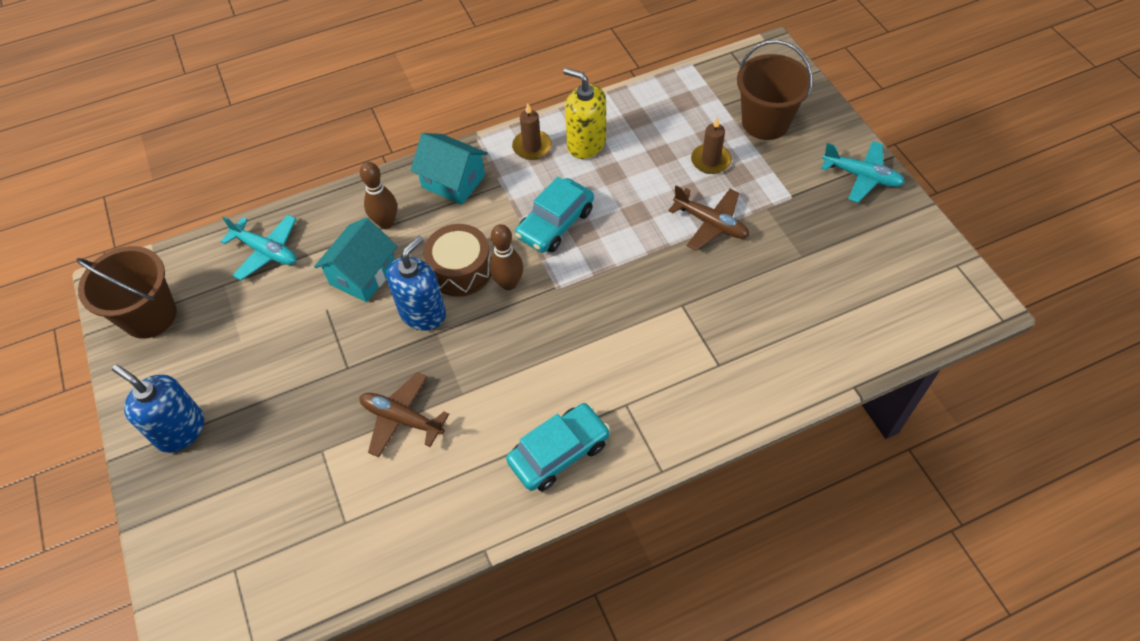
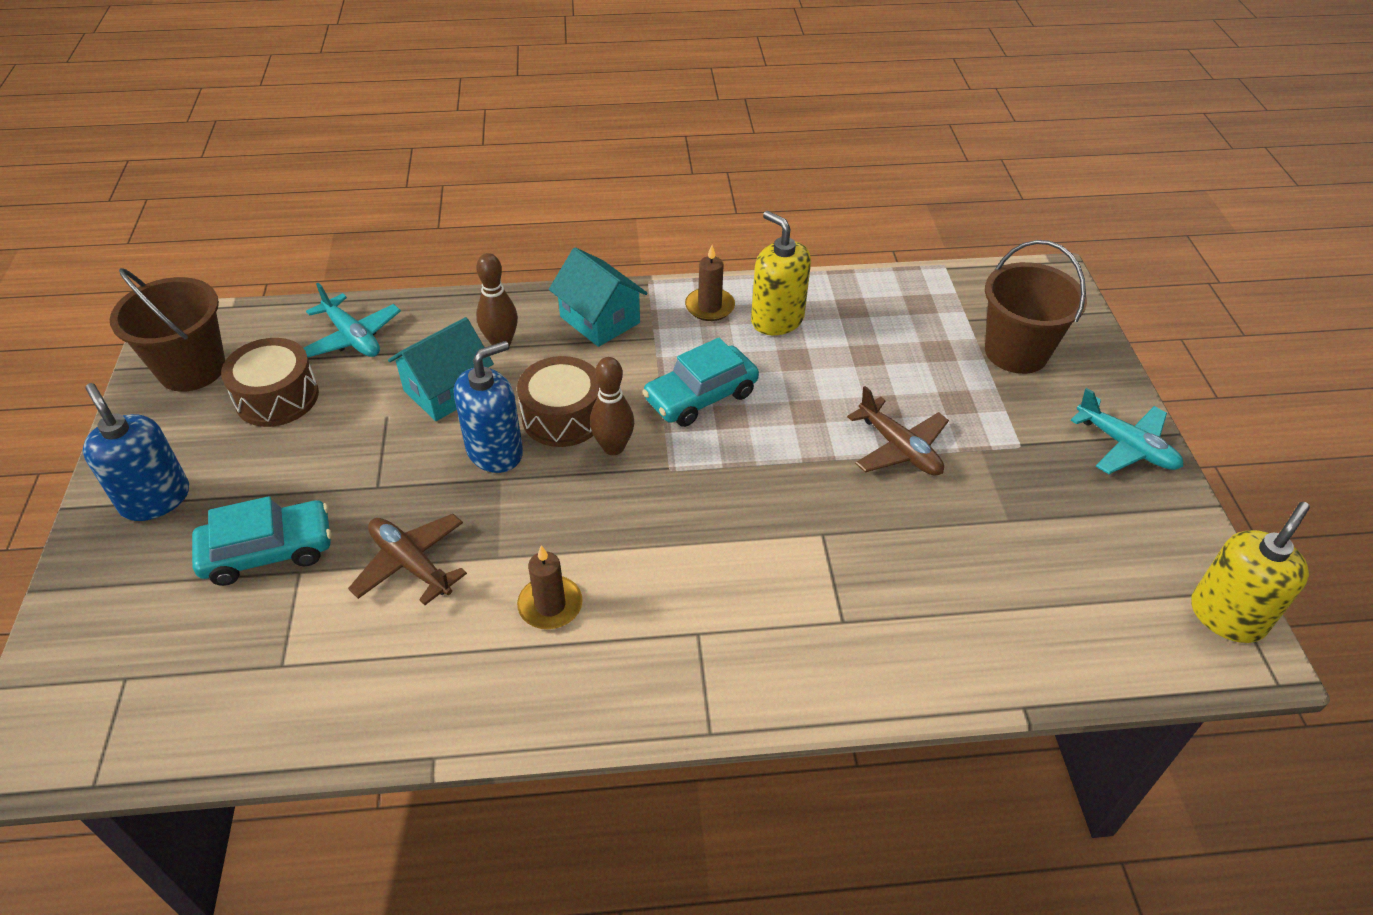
camera: 15 degrees right, 10 degrees down
(232, 319) = (277, 397): none -> brown drum
(559, 452) = (585, 665): turquoise car -> turquoise car (268, 551)
(710, 161) = (927, 377): brown candle -> brown candle (550, 605)
(960, 283) = (1227, 616): none -> yellow soap dispenser

